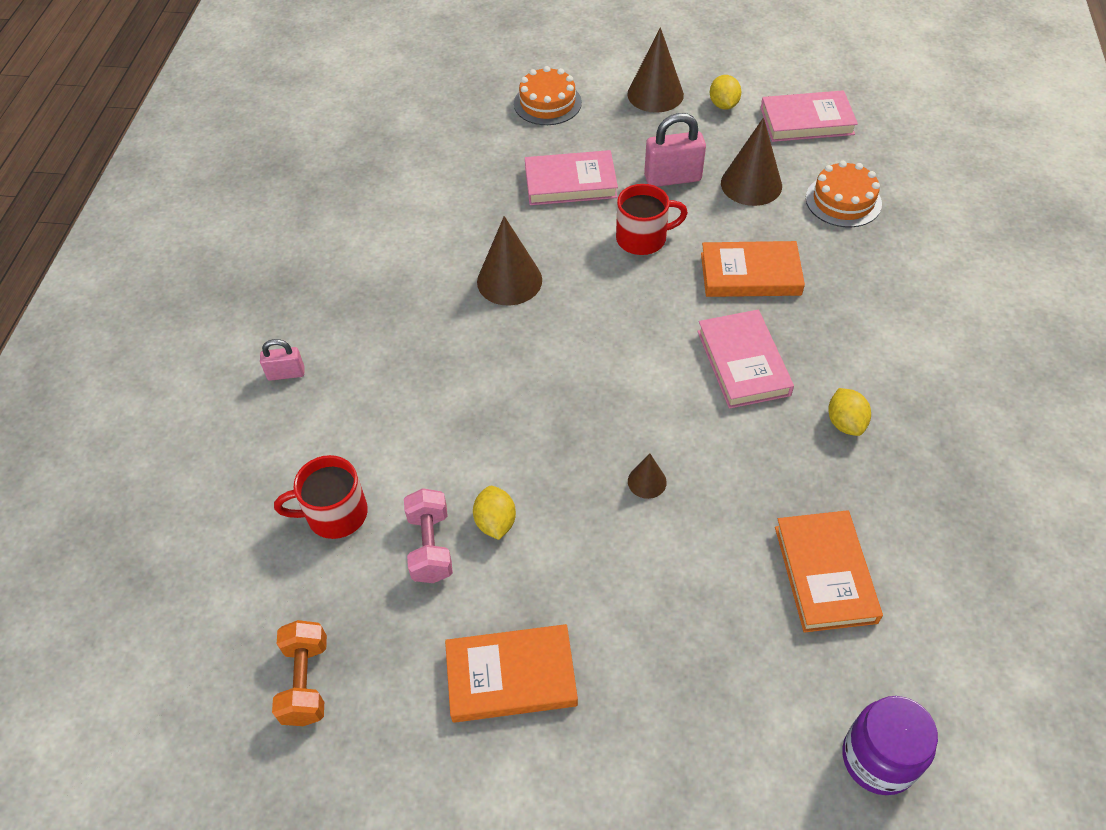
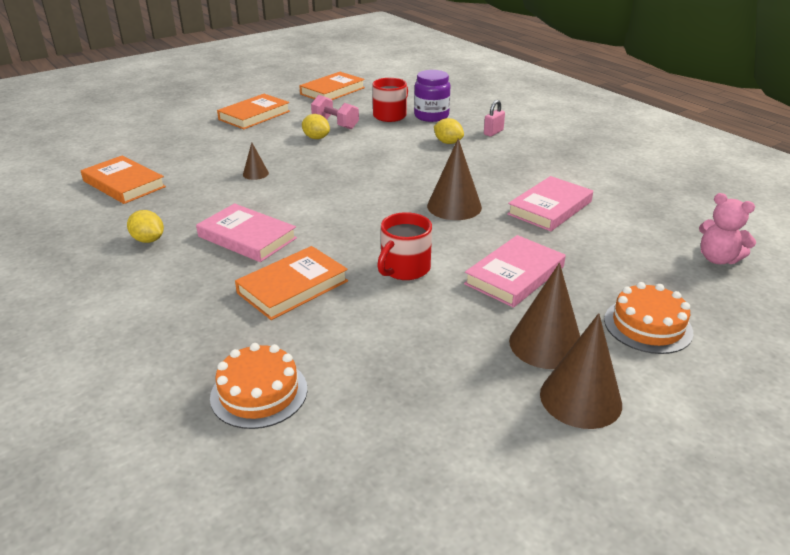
camera: 135 degrees right, 20 degrees down
(306, 682) = (332, 91): orange dumbbell -> orange book
(412, 110) = (717, 259): none -> pink teddy bear
(672, 178) = (443, 323): pink padlock -> none
(723, 105) = (498, 432): yellow lemon -> yellow lemon (448, 142)
(751, 184) = (367, 357): brown cone -> brown cone (546, 344)
(806, 121) = (383, 473): pink book -> pink book (549, 208)
(878, 758) = (66, 152): purple jar -> purple jar (431, 116)

